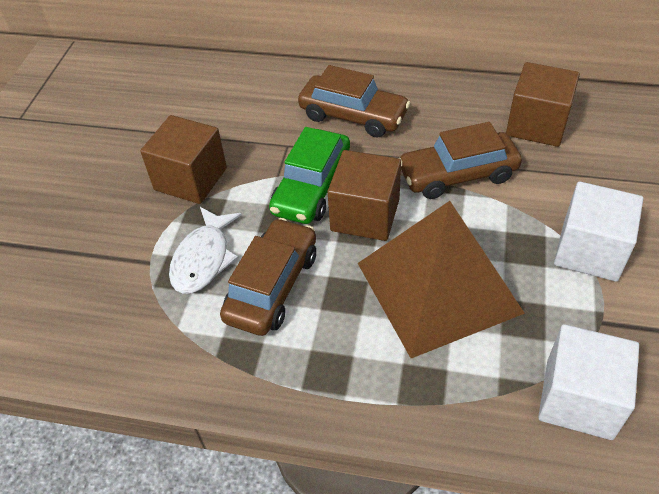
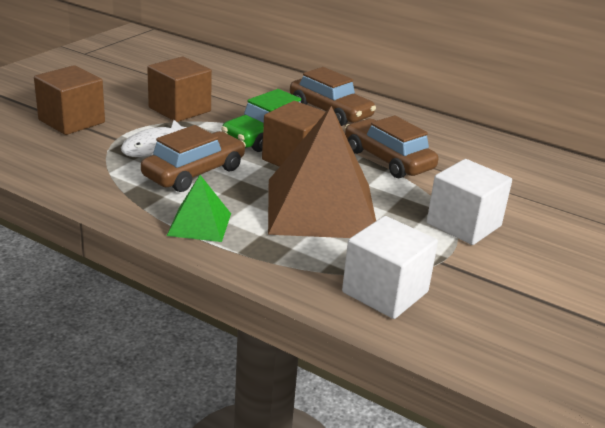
camera: 15 degrees right, 20 degrees down
(330, 374) = (199, 224): none -> green pyramid
(457, 174) = (388, 160): brown car -> brown car turned 45 degrees clockwise
(537, 125) = (478, 153): brown cube -> brown cube (71, 121)

